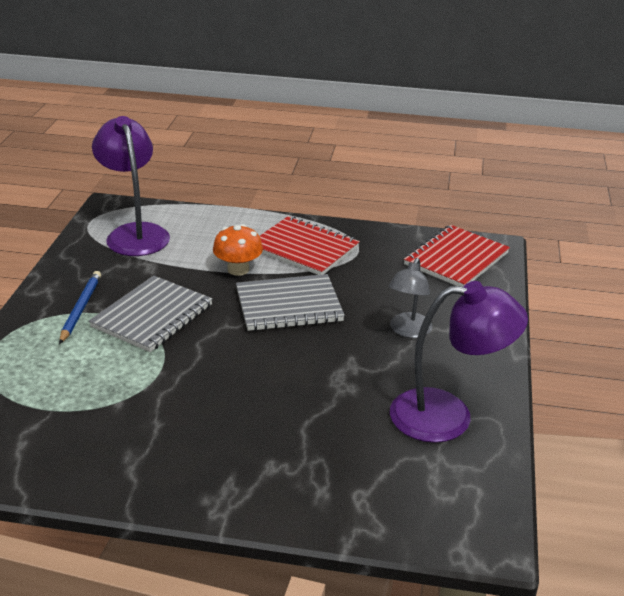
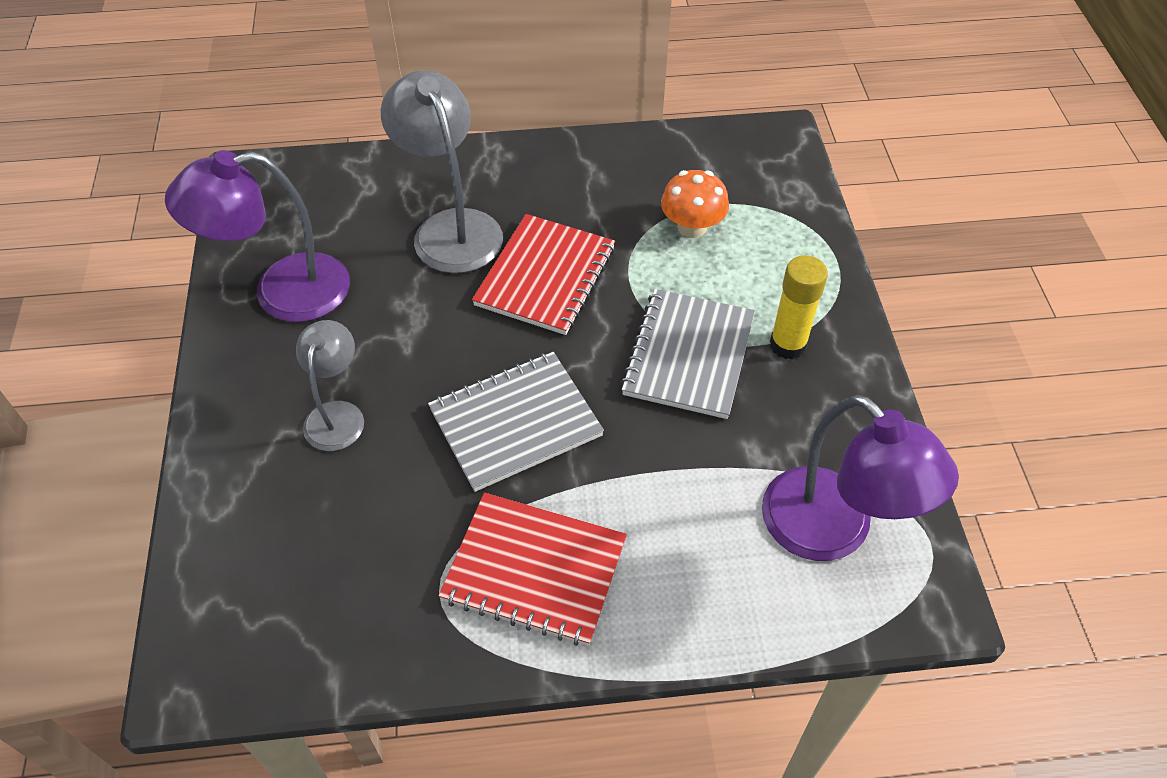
camera: 165 degrees right, 20 degrees up
(81, 309) = (788, 345): blue pencil -> yellow glue stick
(238, 269) = (620, 483): orange mushroom -> orange mushroom (692, 227)
(290, 438) = (451, 228): none -> grey lamp
(456, 259) = (262, 614): red notebook -> red notebook (545, 276)

